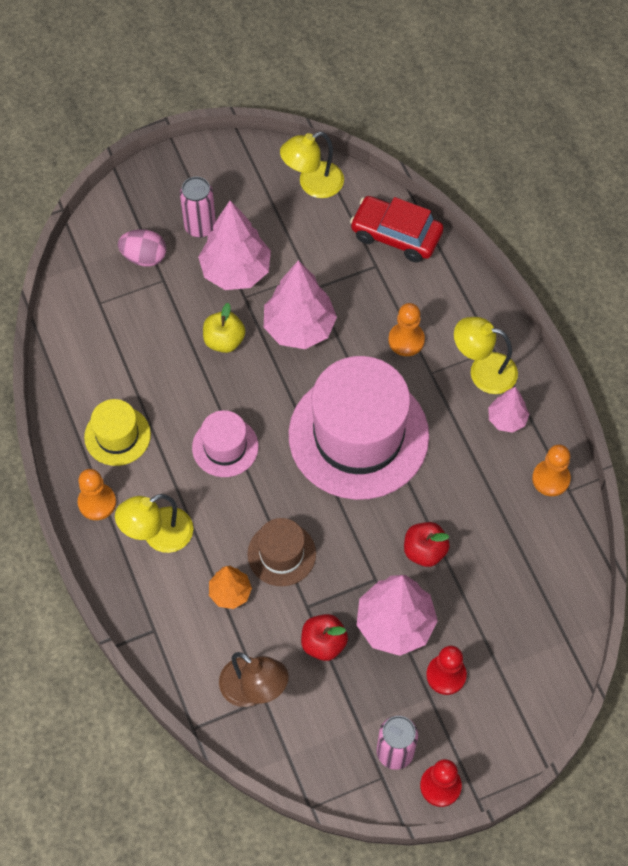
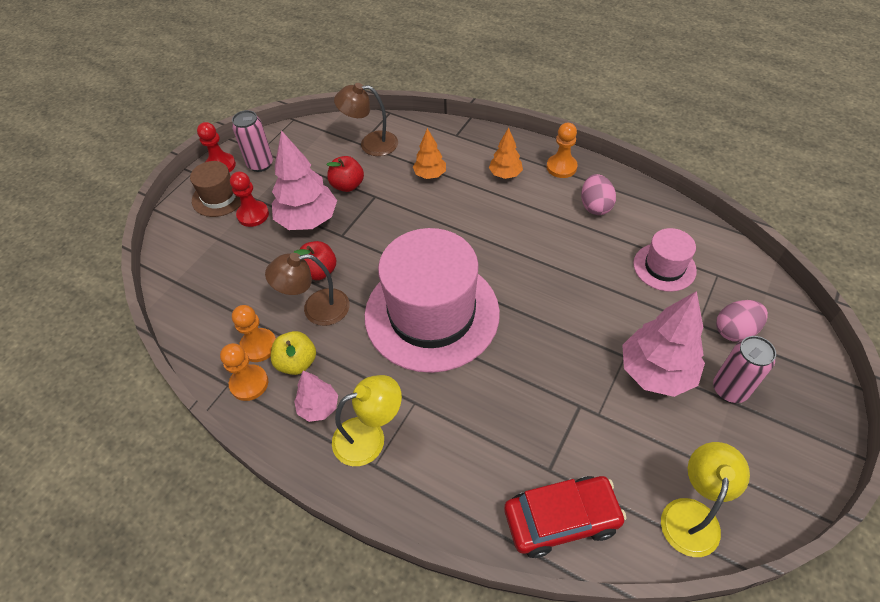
camera: 145 degrees right, 10 degrees down
(117, 435) = (595, 206): yellow hat -> pink egg
(158, 535) = (505, 174): yellow lamp -> orange tree
(224, 341) = (600, 311): yellow apple -> yellow apple (297, 362)
(225, 447) = (519, 245): pink hat -> pink hat (664, 267)
(281, 554) = (417, 211): brown hat -> brown hat (219, 197)
(299, 328) = (556, 362): pink tree -> none
(406, 340) = (459, 416): orange pawn -> orange pawn (259, 346)
(452, 511) = (316, 309): none -> brown lamp

